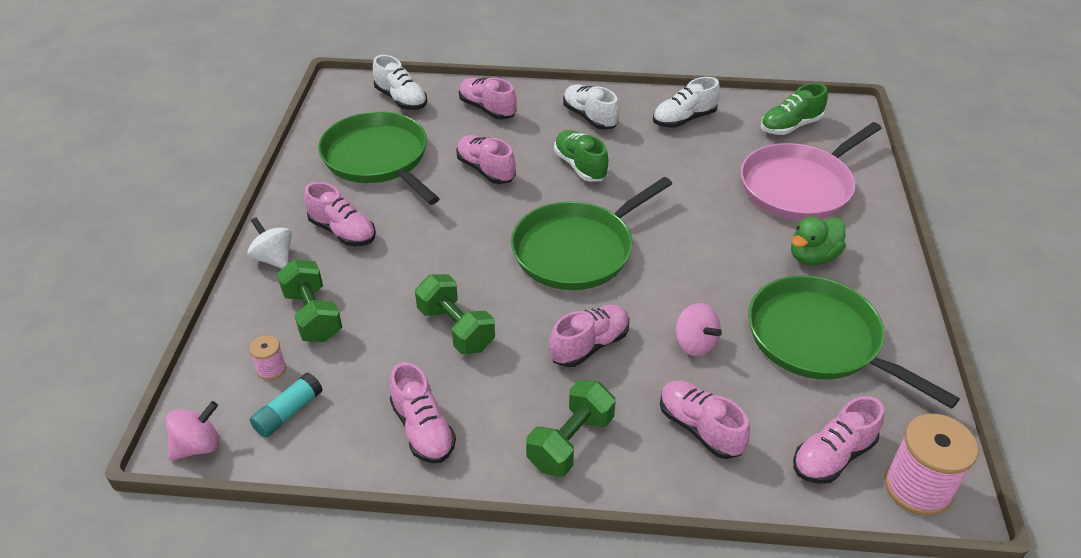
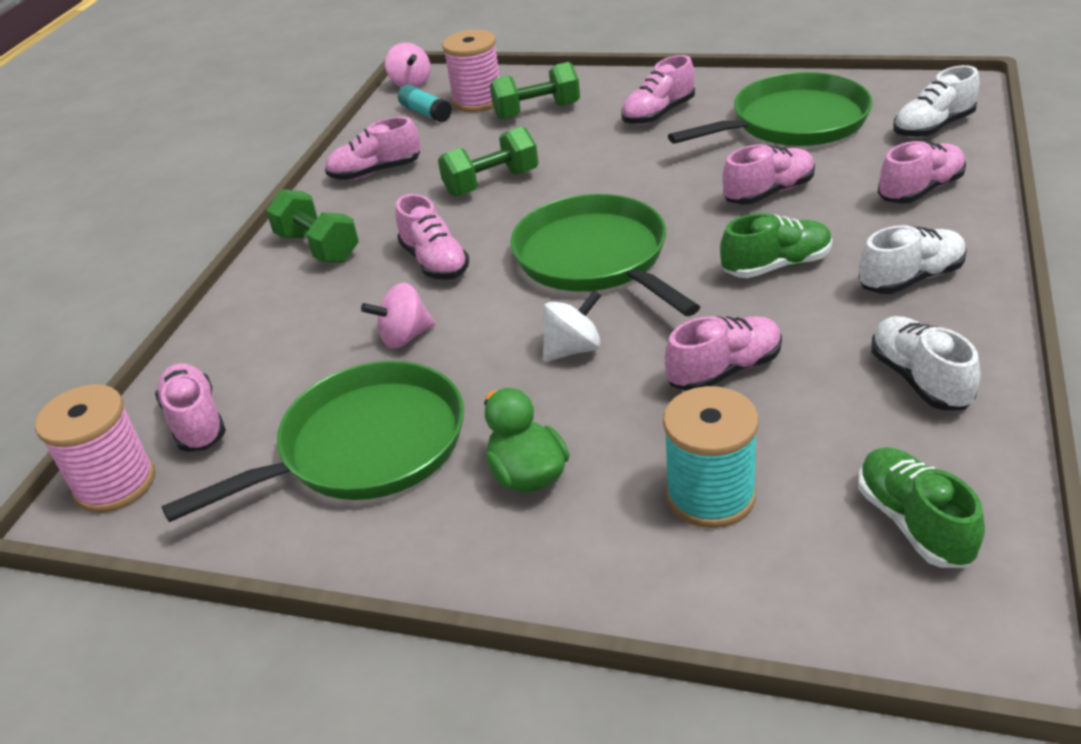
camera: 105 degrees right, 5 degrees down
(271, 369) = (478, 101): pink spool -> pink spool, size x2.02
(274, 259) = (623, 85): white spinning top -> white spinning top (573, 349)
(700, 428) = (288, 328): pink shoe -> pink shoe (724, 370)
(799, 186) = (710, 495): pink pan -> turquoise spool

